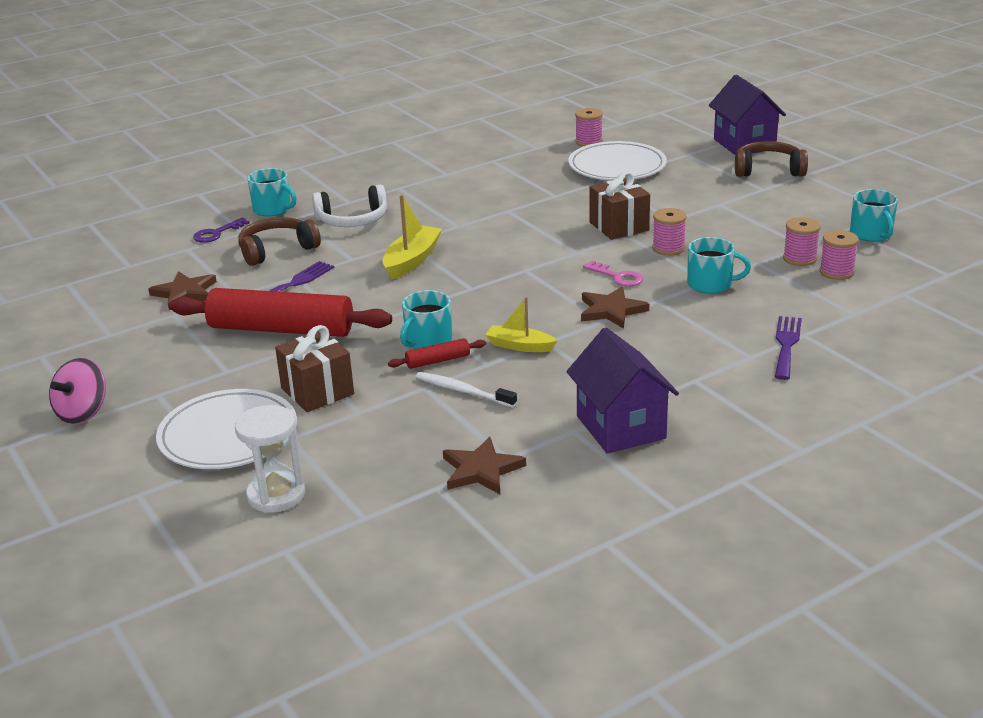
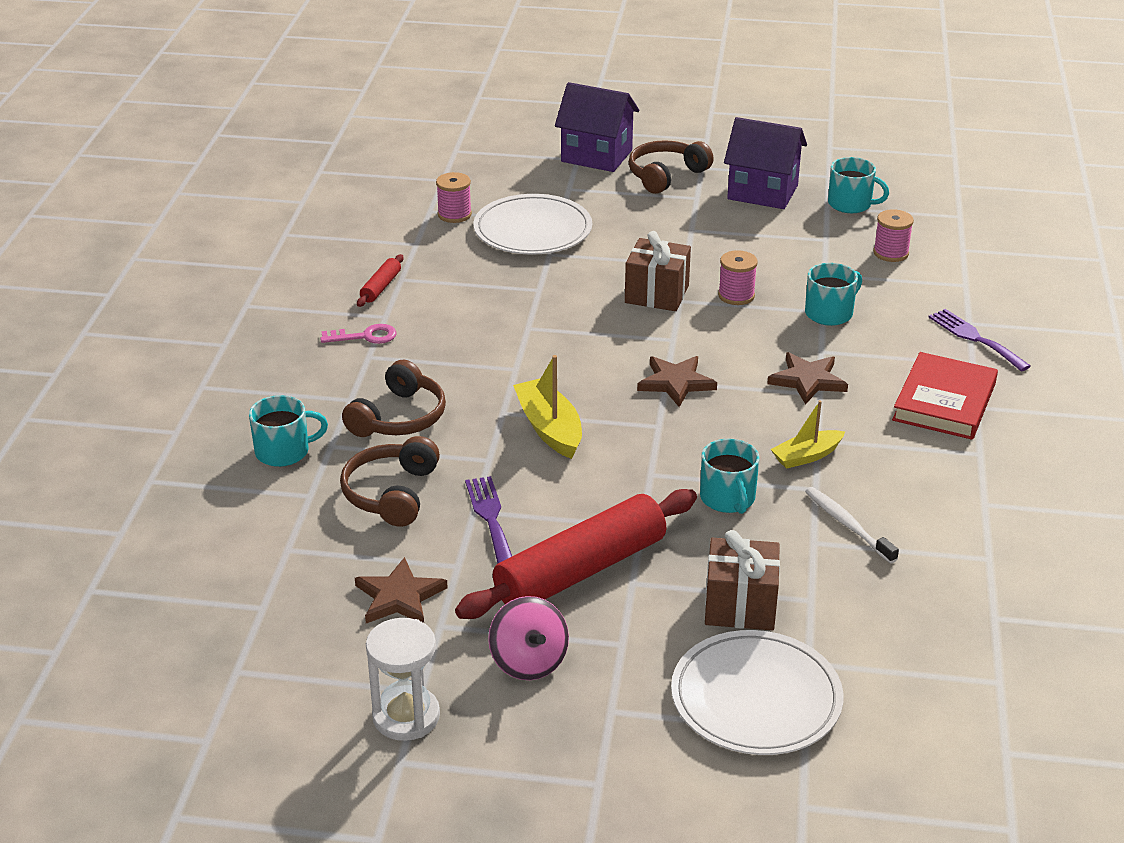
camera: 50 degrees left, 5 degrees up
(83, 413) = (582, 780): pink spinning top -> pink spinning top (528, 662)
(217, 233) = (281, 513): purple key -> none
(276, 495) = (905, 716): white hourglass -> white hourglass (406, 716)
(352, 220) = (398, 417): white headphones -> brown headphones
(438, 361) = (774, 511): red rolling pin -> red rolling pin (381, 287)
(463, 391) = (847, 525): white toothbrush -> white toothbrush turned 75 degrees clockwise
(481, 470) = (993, 581): brown star -> brown star (676, 383)
(617, 277) = (751, 345): pink key -> pink key (365, 336)
(621, 427) = (1007, 479): purple house -> purple house (762, 192)
(677, 366) = (944, 401): none -> red book
(799, 258) = (845, 254): pink spool -> none

